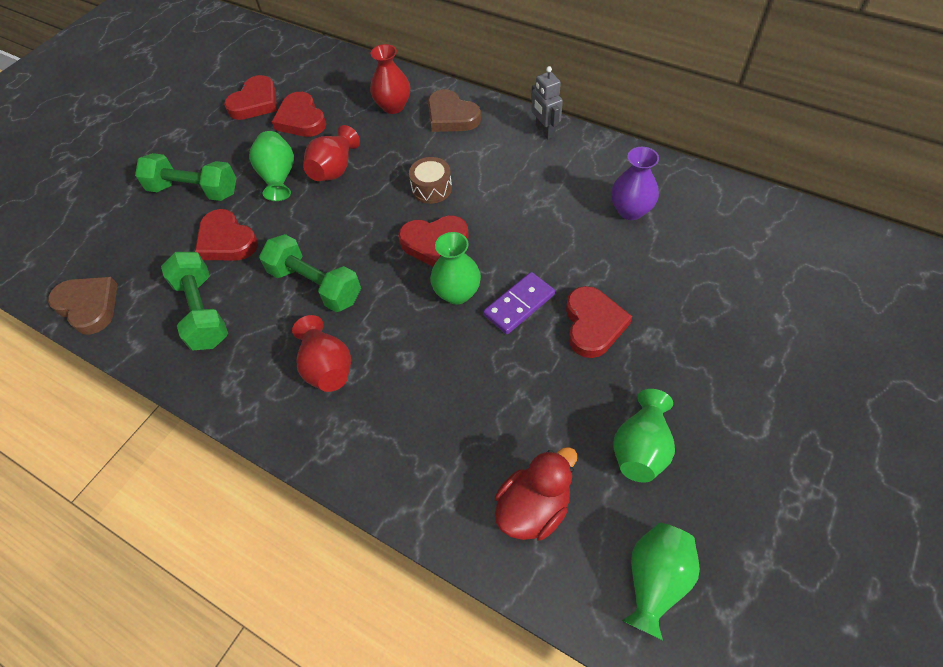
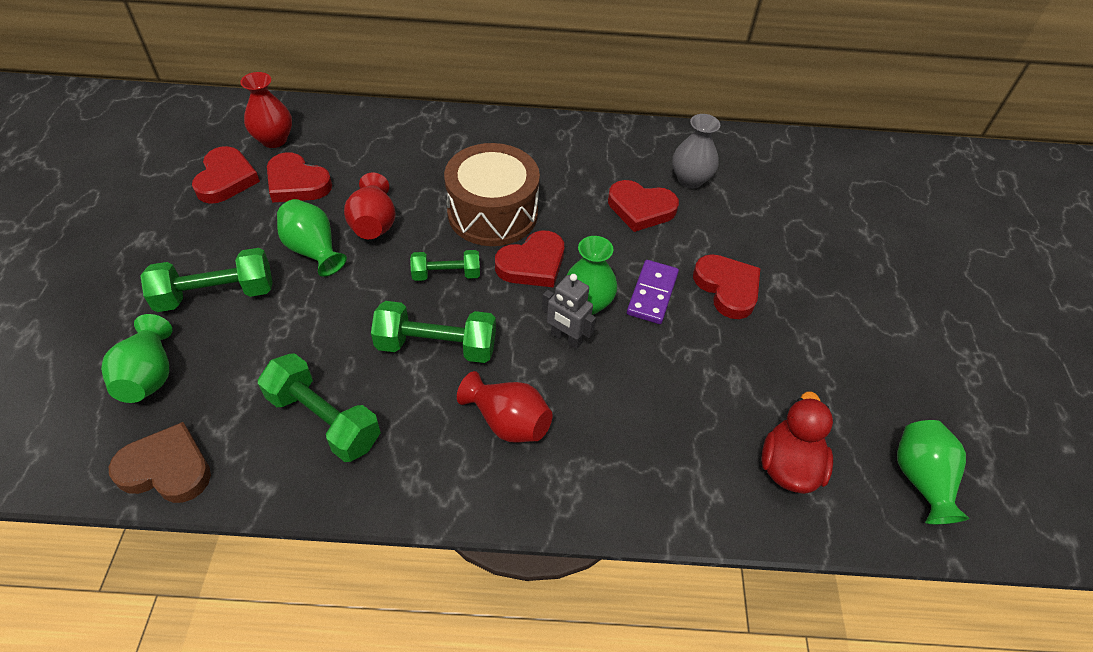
camera: 35 degrees left, 5 degrees down
(226, 241) = (298, 335): red heart -> red heart (641, 209)
(361, 229) = (446, 274): none -> green dumbbell
(393, 106) = (394, 144): red vase -> red vase (274, 140)
(431, 188) = (492, 213): brown drum -> brown drum, size x2.03
(451, 116) = (463, 139): brown heart -> none
(544, 131) = (565, 130): grey robot -> grey robot (566, 338)
(630, 210) = (690, 180): purple vase -> grey vase
(640, 448) = (836, 377): green vase -> green vase (149, 375)

